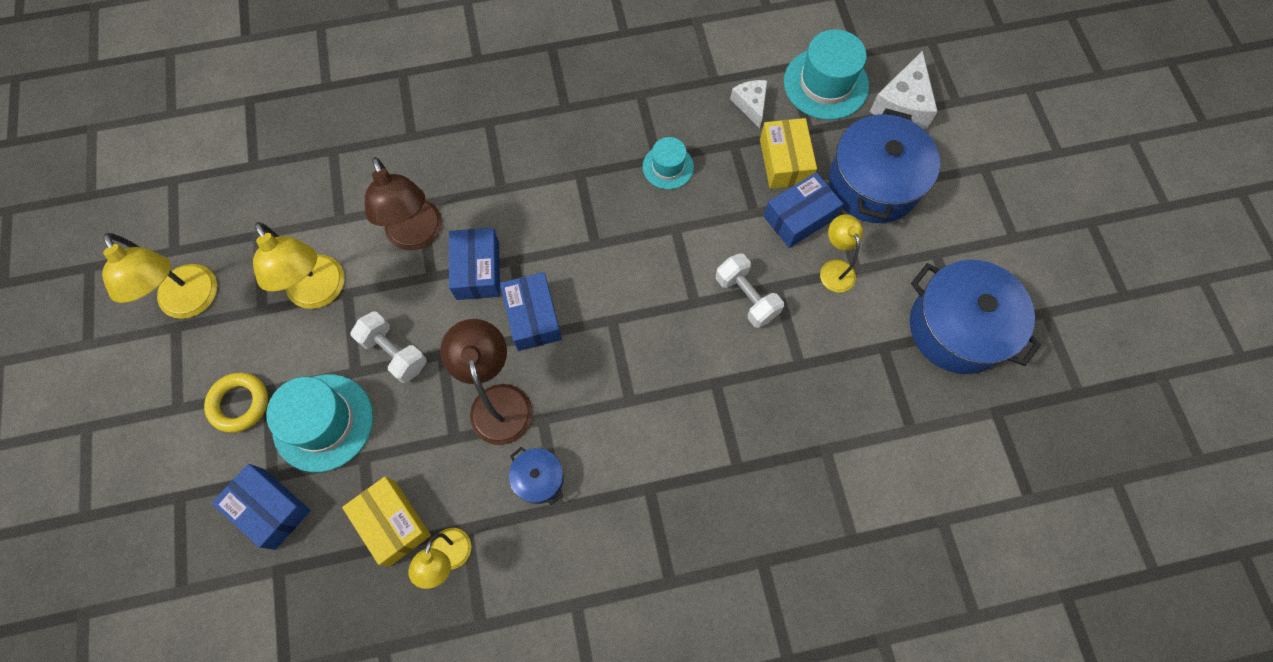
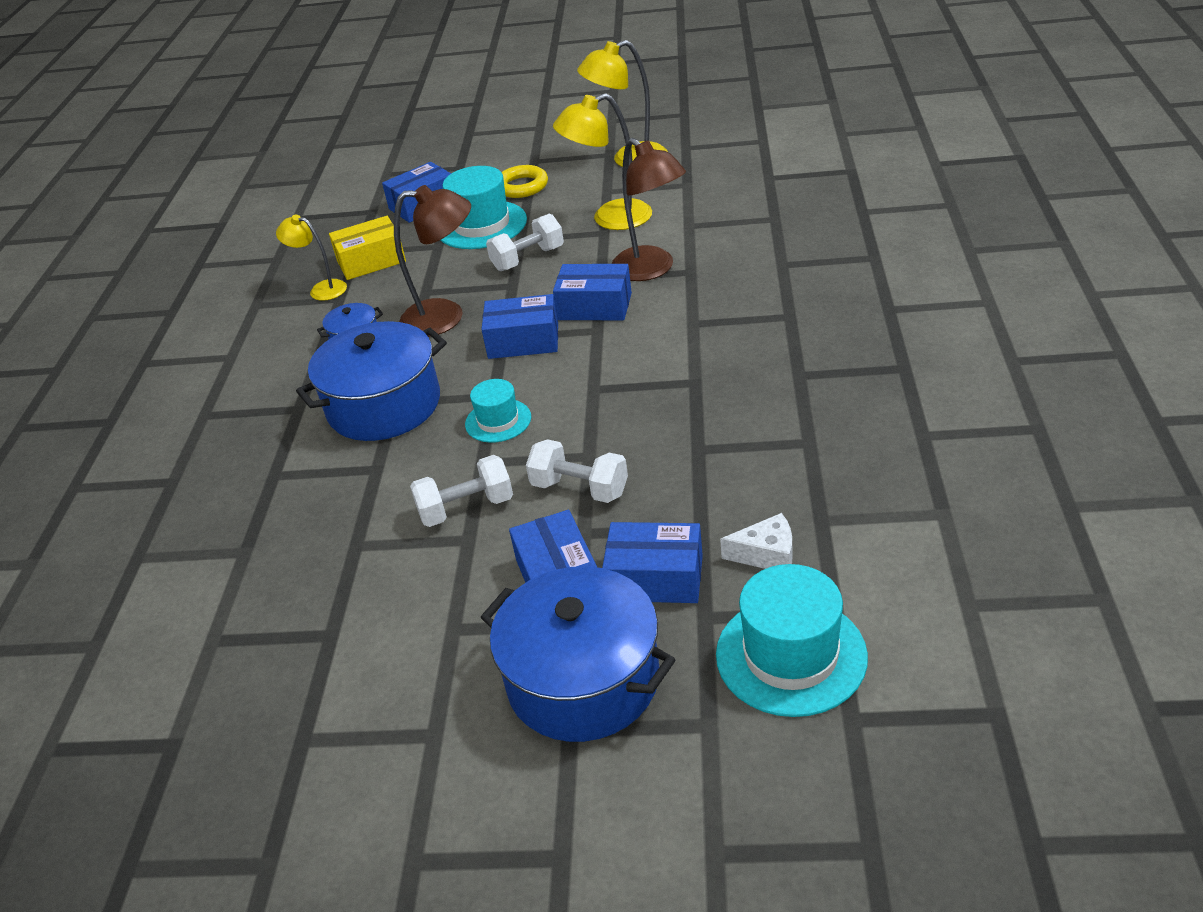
camera: 110 degrees right, 30 degrees down
(417, 236) = (651, 270): brown lamp -> brown lamp turned 120 degrees counterclockwise
(668, 167) = (682, 457): turquoise hat -> turquoise hat (498, 421)
(712, 225) = (580, 489): none -> white dumbbell
(784, 161) = (655, 578): yellow box -> blue box
(834, 268) = (465, 604): yellow lamp -> none
(902, 105) = (725, 758): white cheese -> none
(957, 328) = (309, 730): blue pot -> blue pot (384, 405)

